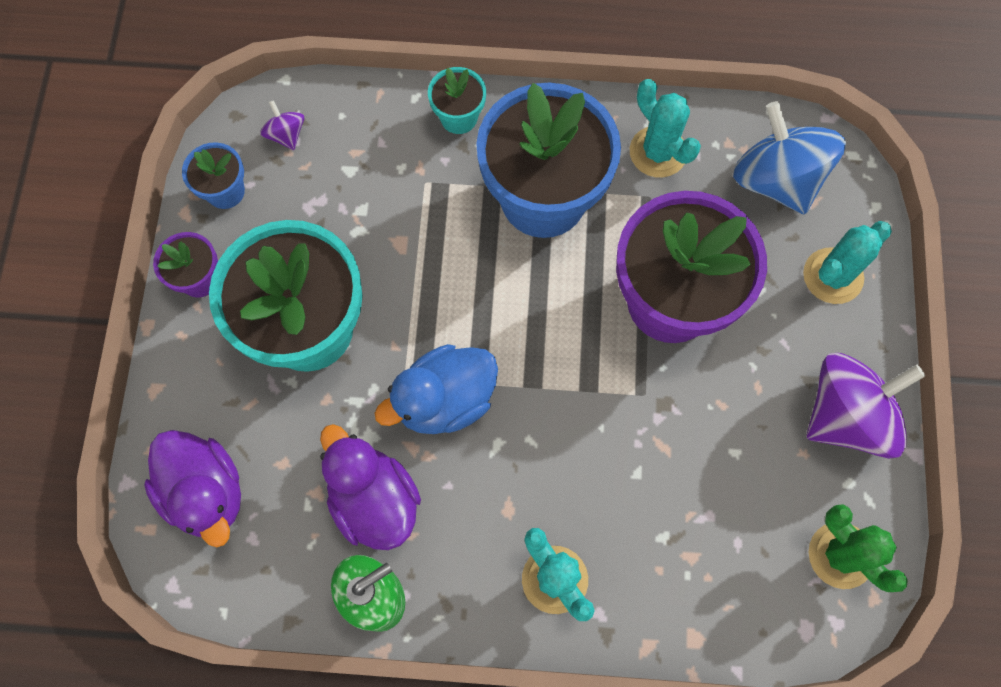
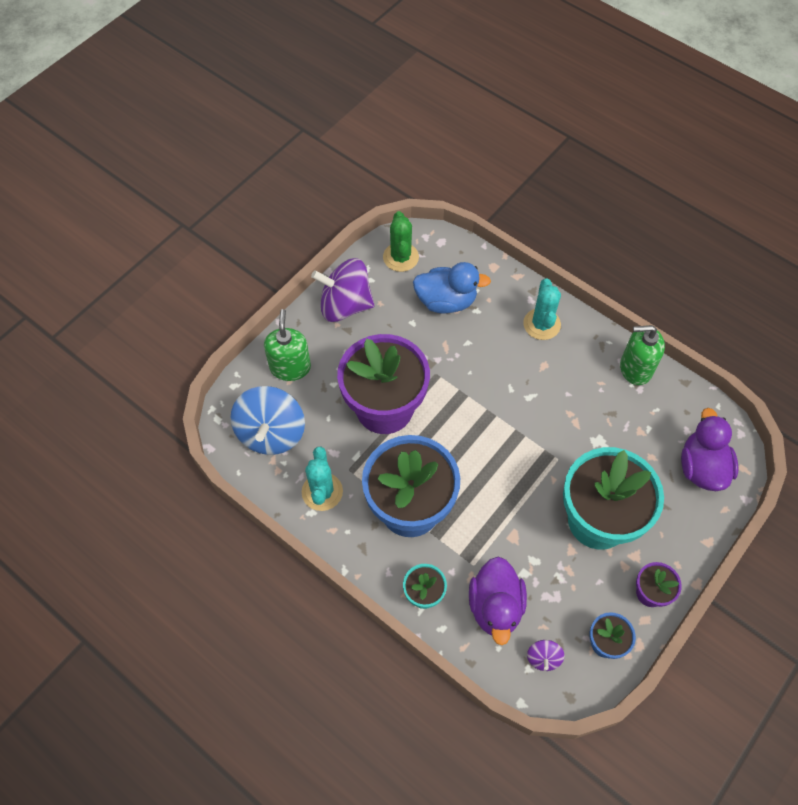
camera: 145 degrees left, 10 degrees down
(374, 500) = (611, 410): purple duck -> purple duck (495, 606)
(445, 400) = (543, 434): blue duck -> blue duck (446, 301)
(833, 276) = (290, 367): turquoise cactus -> green soap dispenser

